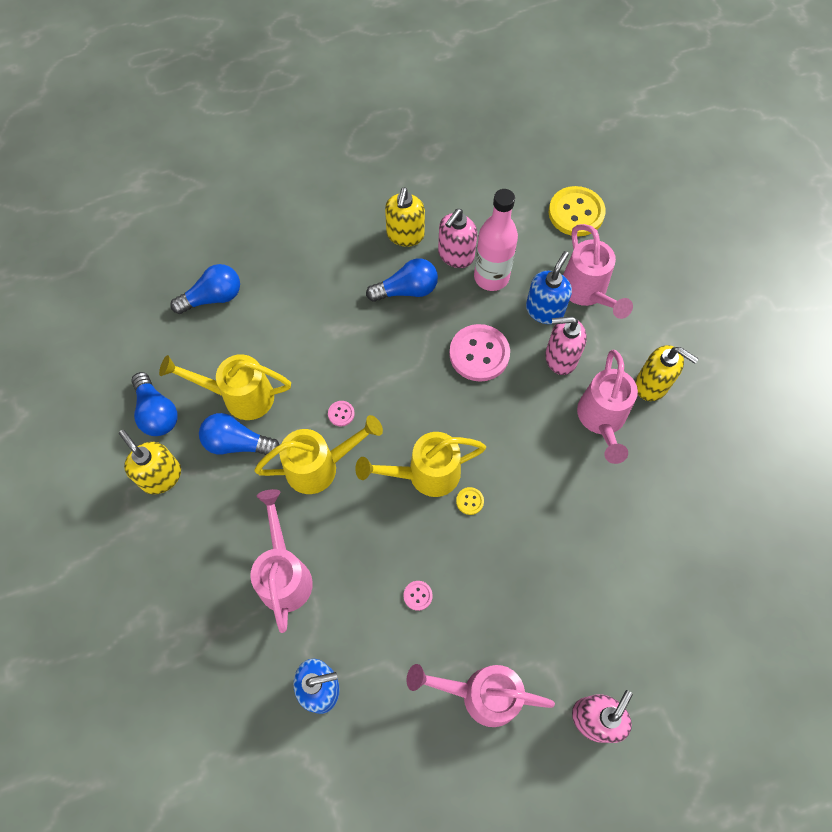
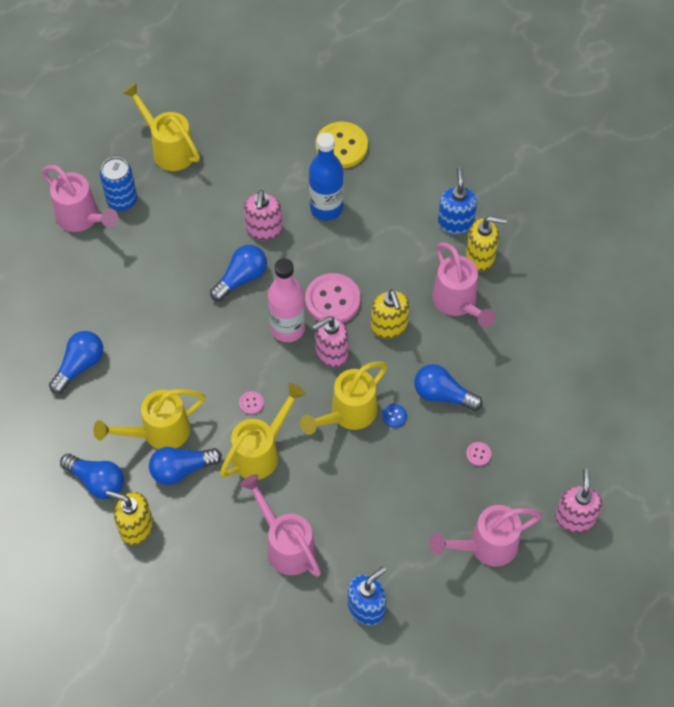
camera: 30 degrees left, 5 degrees down
(346, 168) = (122, 200): none -> blue can
(405, 235) = (211, 233): yellow soap dispenser -> yellow soap dispenser (389, 326)
(415, 142) = (168, 148): none -> yellow watering can
(418, 595) = (397, 504): pink button -> pink button (478, 454)
(469, 501) = (394, 416): yellow button -> blue button
(491, 277) = (304, 233): pink bottle -> pink bottle (287, 328)
(526, 263) = (326, 208): none -> blue bottle
(531, 505) = (442, 395): none -> blue light bulb
(544, 310) = (363, 239): blue soap dispenser -> blue soap dispenser (455, 222)
(560, 358) = (398, 271): pink soap dispenser -> pink soap dispenser (331, 353)
(587, 293) = (389, 209): pink watering can -> pink watering can (82, 218)

